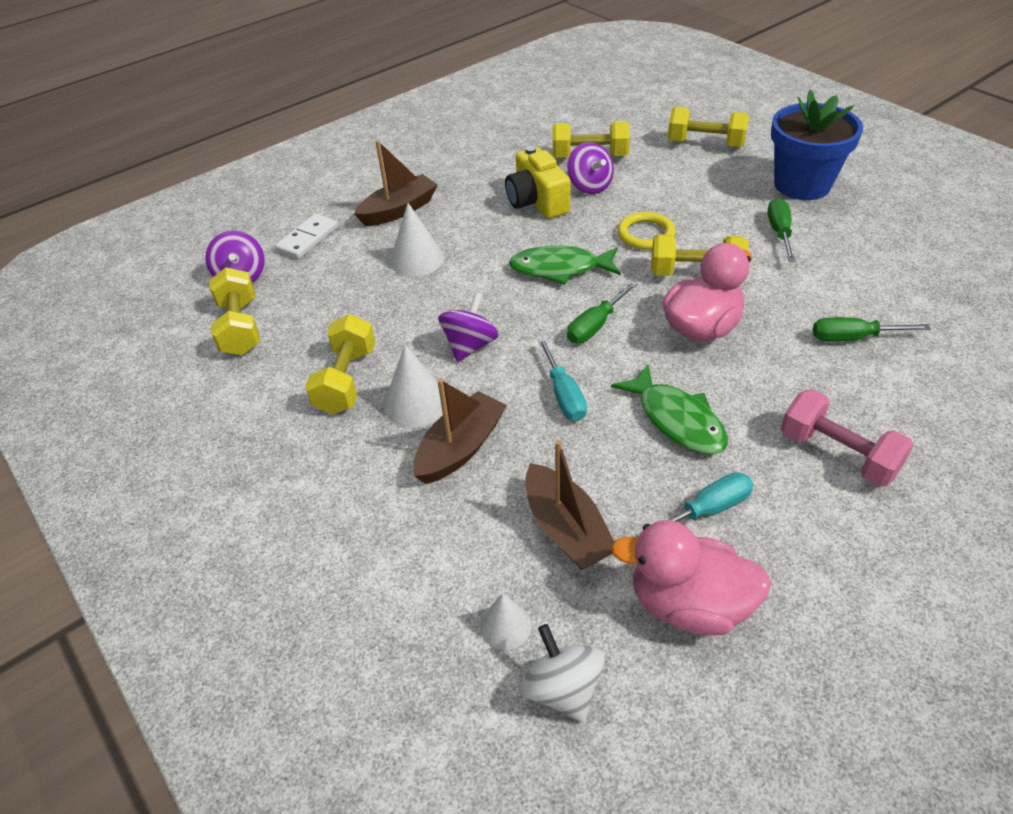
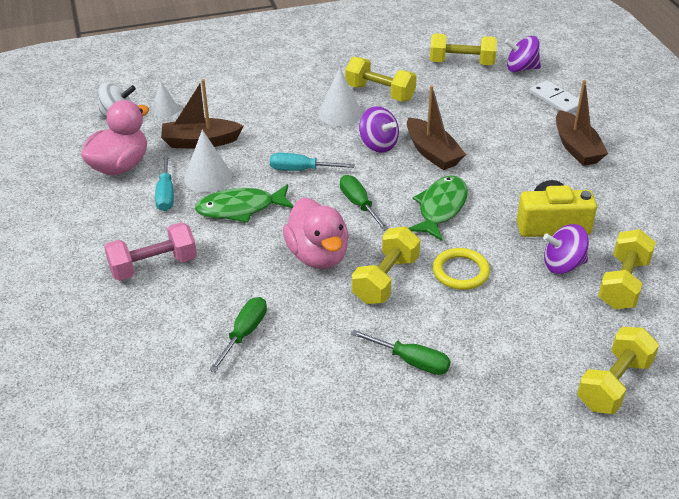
camera: 110 degrees right, 5 degrees down
(416, 259) = (497, 143): white cone -> white cone (208, 177)
(461, 448) = (289, 121): brown boat -> brown boat (432, 153)
(802, 185) = (486, 424): blue flower pot -> none

